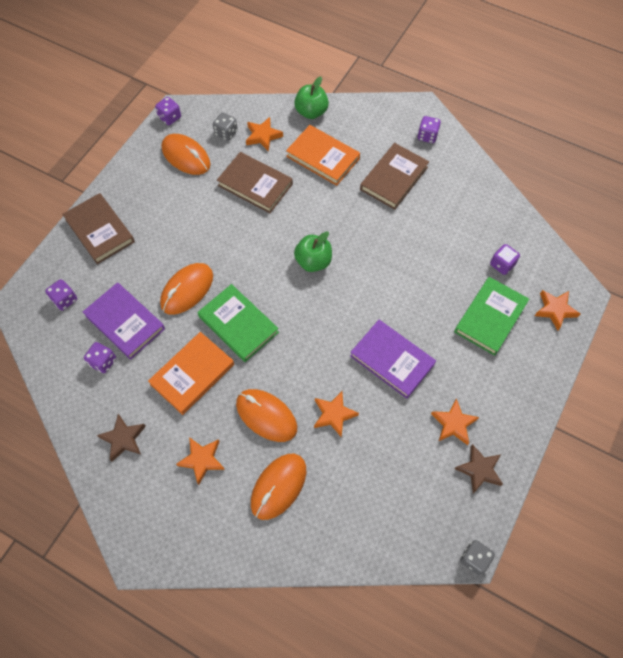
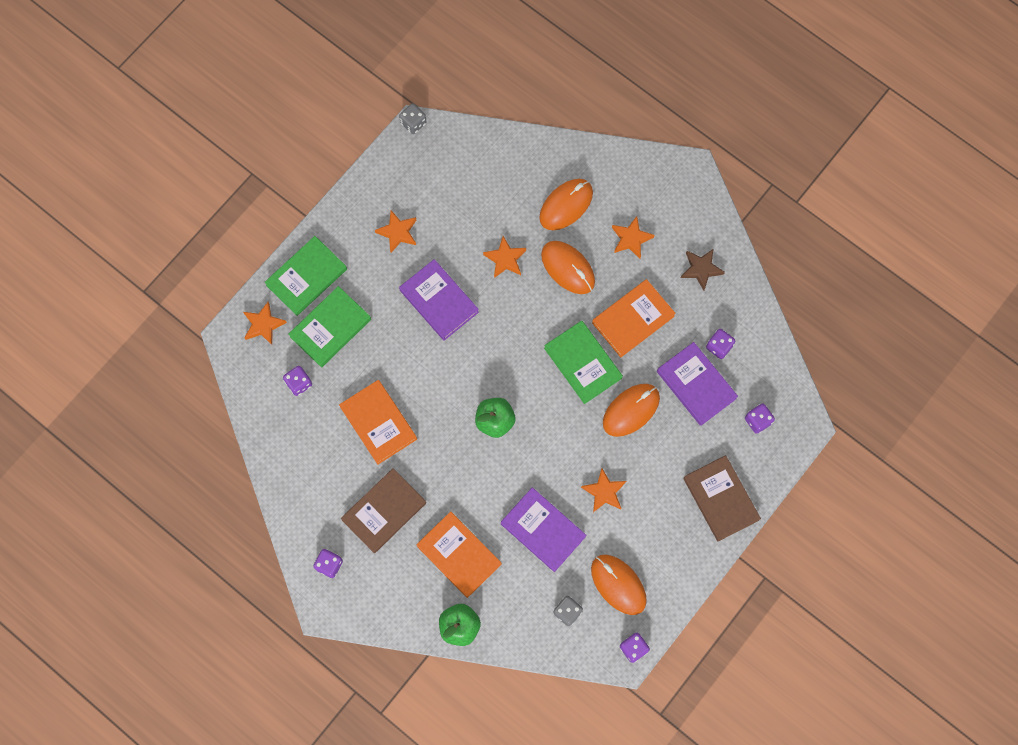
camera: 170 degrees left, 10 degrees up
(255, 185) = (543, 530): brown book -> purple book
(263, 136) = (524, 599): orange star -> orange star (604, 492)
(419, 244) = (378, 423): none -> orange book
(479, 470) = (387, 190): brown star -> none
(531, 362) = (306, 277): none -> green book

